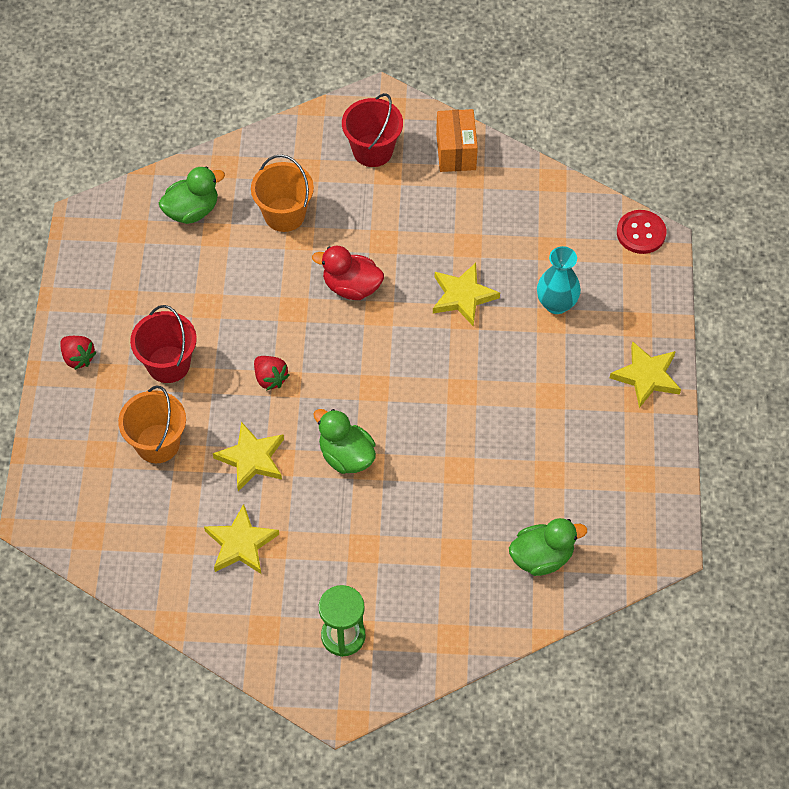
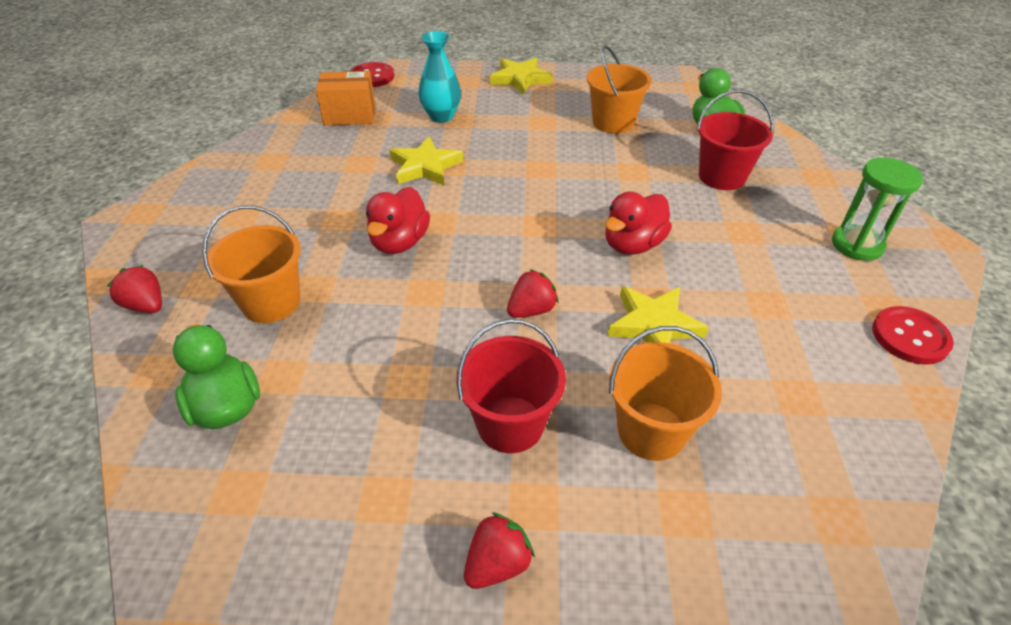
camera: 90 degrees left, 15 degrees down
(231, 635) = (910, 337): none -> red button
(241, 544) = (780, 332): yellow star -> none
(284, 142) = (146, 305): none -> red strawberry
(346, 456) = (633, 245): green duck -> red duck
(372, 150) = (201, 227): red bucket -> red bucket (721, 177)
(456, 152) = (233, 169): orange box -> orange box (350, 115)
(551, 462) = (613, 122): none -> orange bucket

